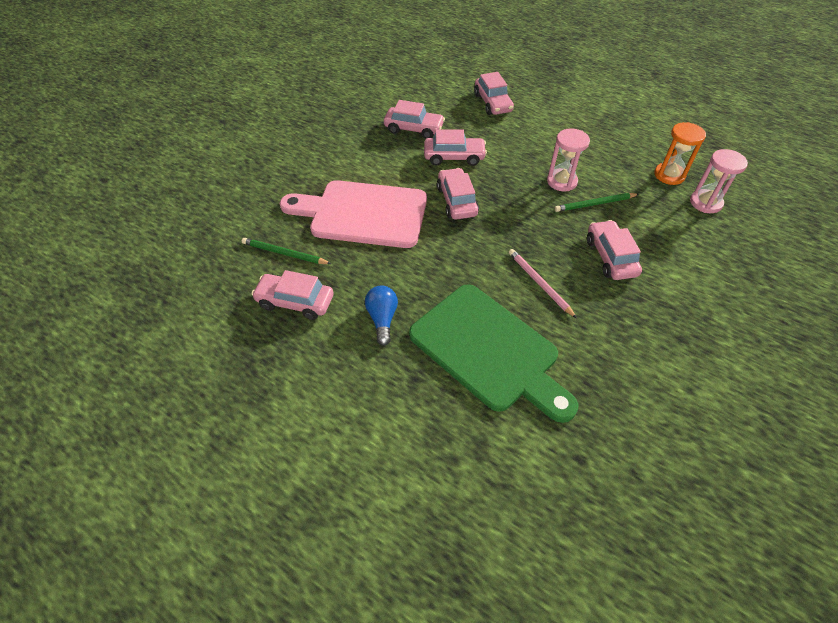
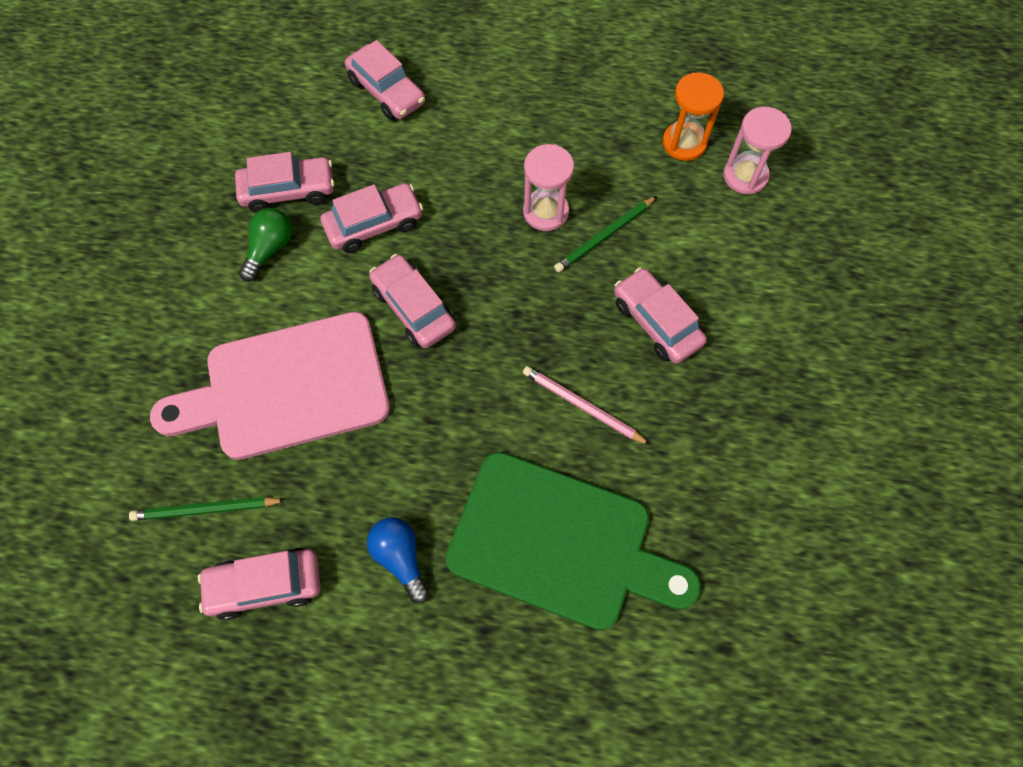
camera: 25 degrees left, 15 degrees up
(389, 150) = (270, 249): none -> green light bulb

